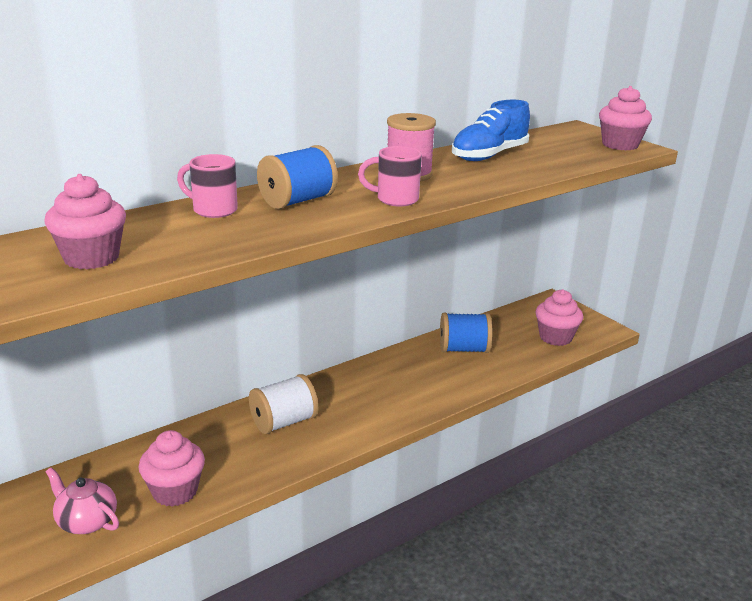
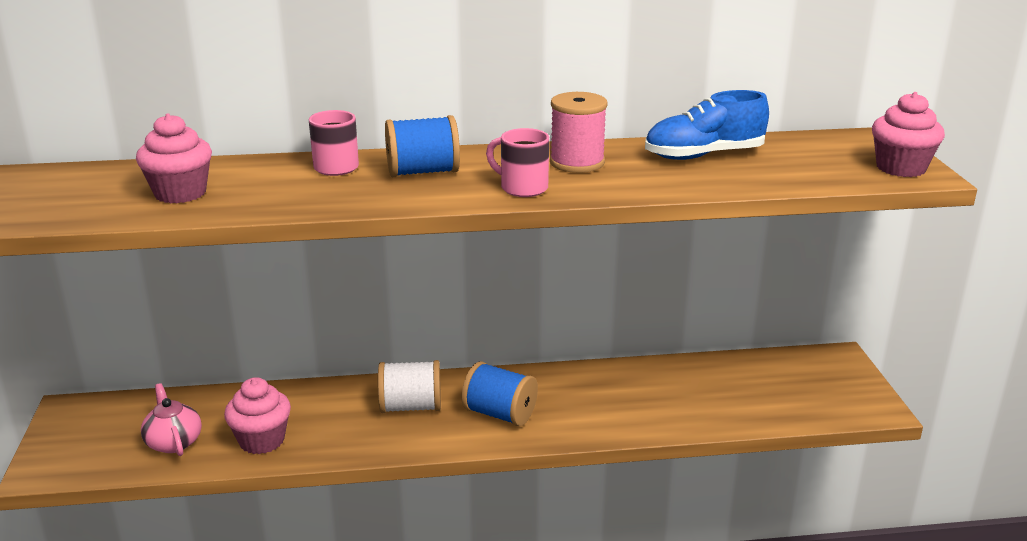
camera: 30 degrees right, 0 degrees up
(463, 349) = (670, 385): blue spool -> blue spool (499, 414)
(555, 337) = (799, 401): pink cupcake -> none

